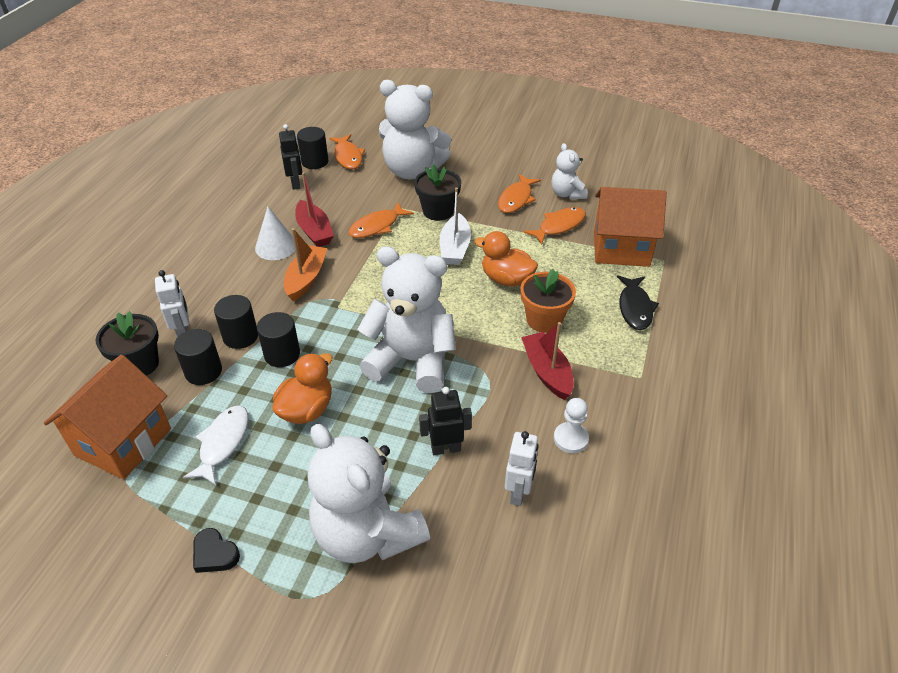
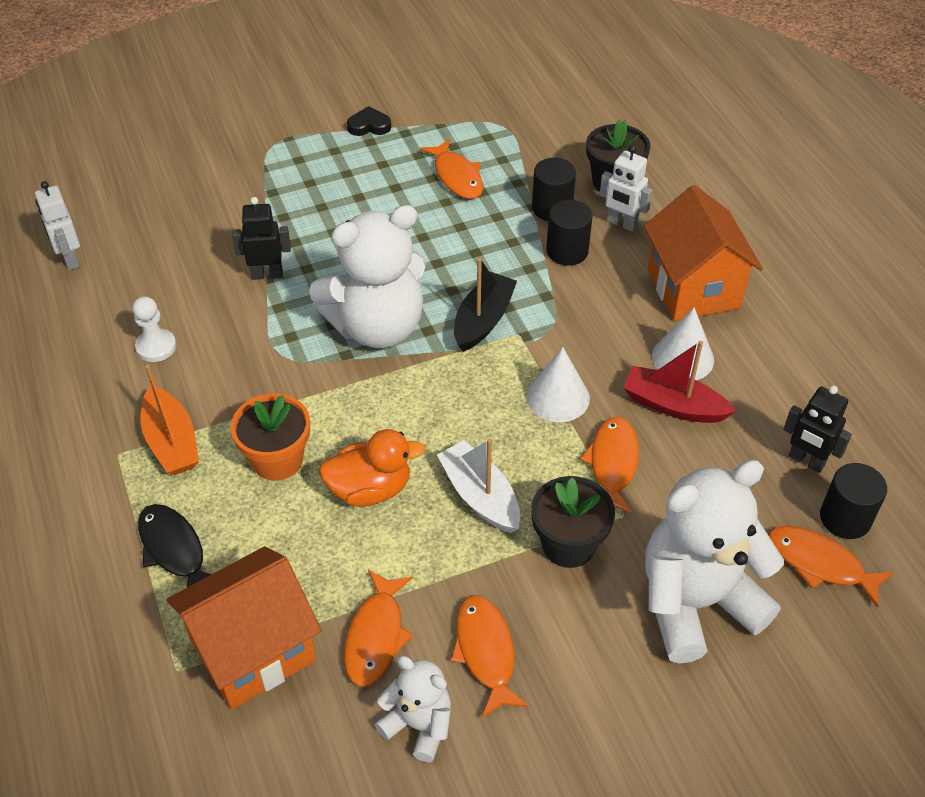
camera: 140 degrees right, 5 degrees up
(123, 442) = (532, 137): orange house -> orange house (693, 289)
(223, 443) = (457, 176): white fish -> orange fish
(282, 354) = (506, 260): black cylinder -> none
(306, 279) = (593, 342): orange boat -> orange boat (171, 442)
(306, 410) = (422, 233): orange duck -> none
(346, 326) = (483, 320): none -> black boat
(362, 265) = (557, 397): none -> white cone
(367, 534) = (273, 190): white teddy bear -> none
(446, 448) = (267, 274): black robot -> black robot turned 135 degrees counterclockwise
(518, 493) = (174, 278): white robot -> white robot (70, 259)
(547, 372) = (227, 399): red boat -> none

